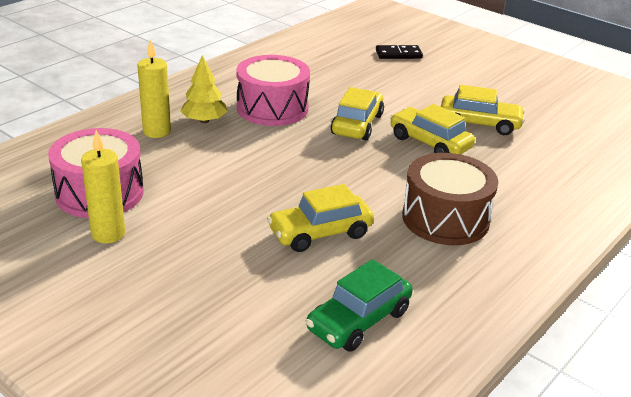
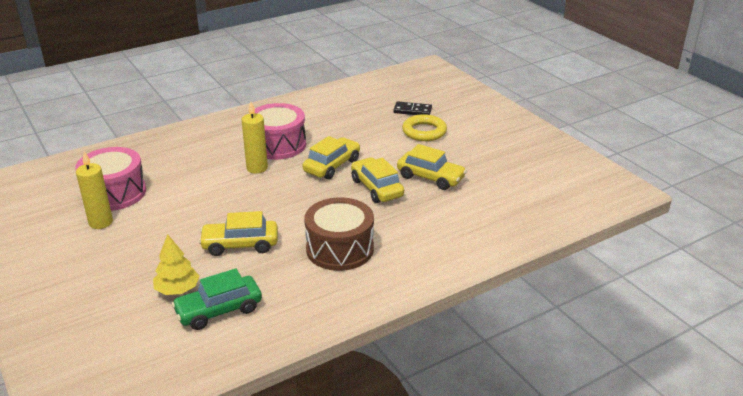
camera: 20 degrees right, 0 degrees up
(157, 131) = (183, 153): yellow candle -> yellow candle (257, 168)
(204, 120) = (222, 148): yellow tree -> yellow tree (177, 289)
(430, 75) = (424, 132): none -> yellow ring

